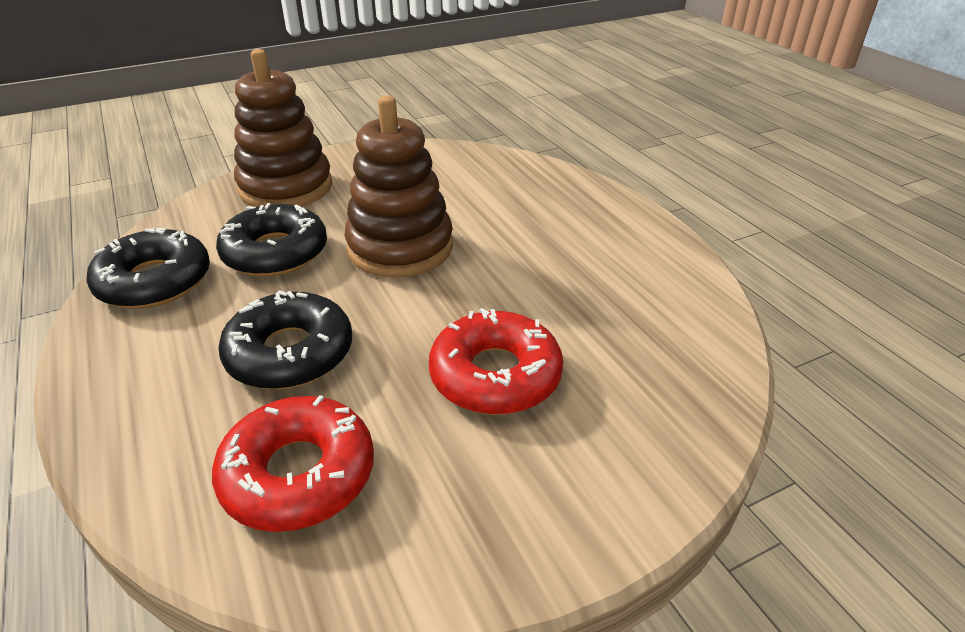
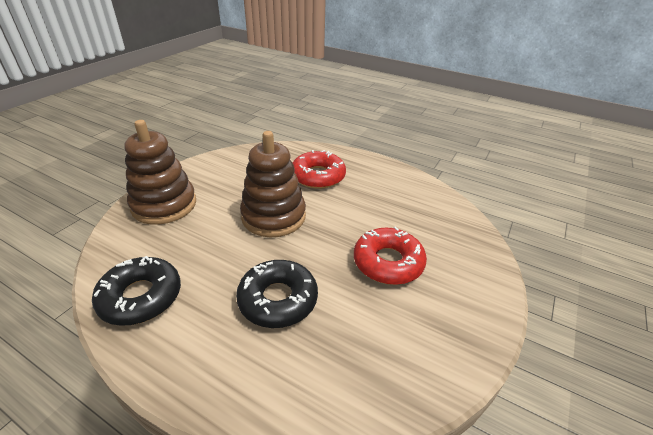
camera: 35 degrees left, 0 degrees up
(275, 252) = (203, 247): black donut -> none
(298, 474) = (353, 358): red donut -> red donut (318, 176)

